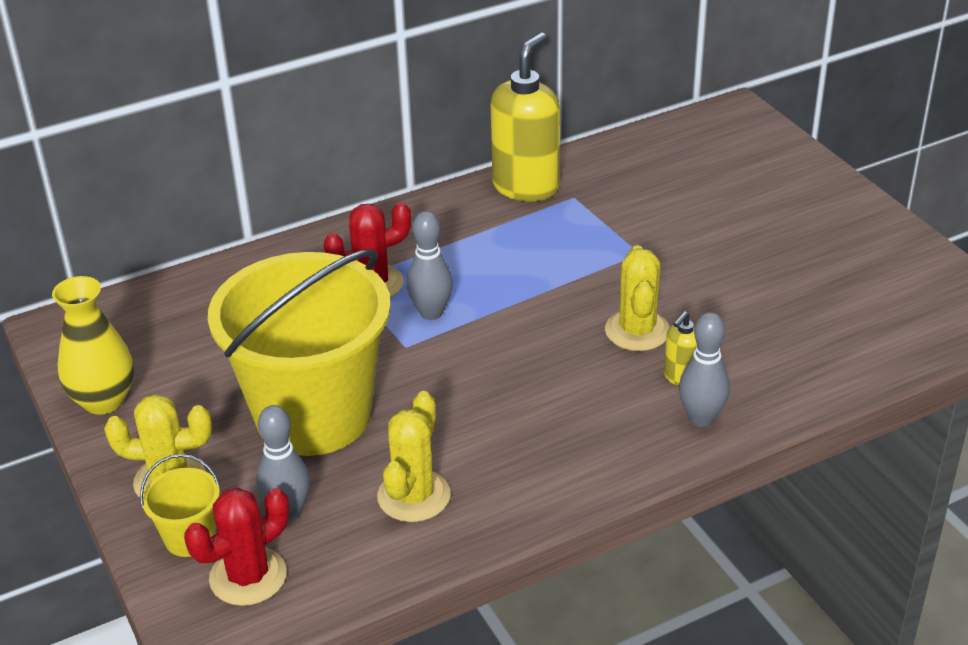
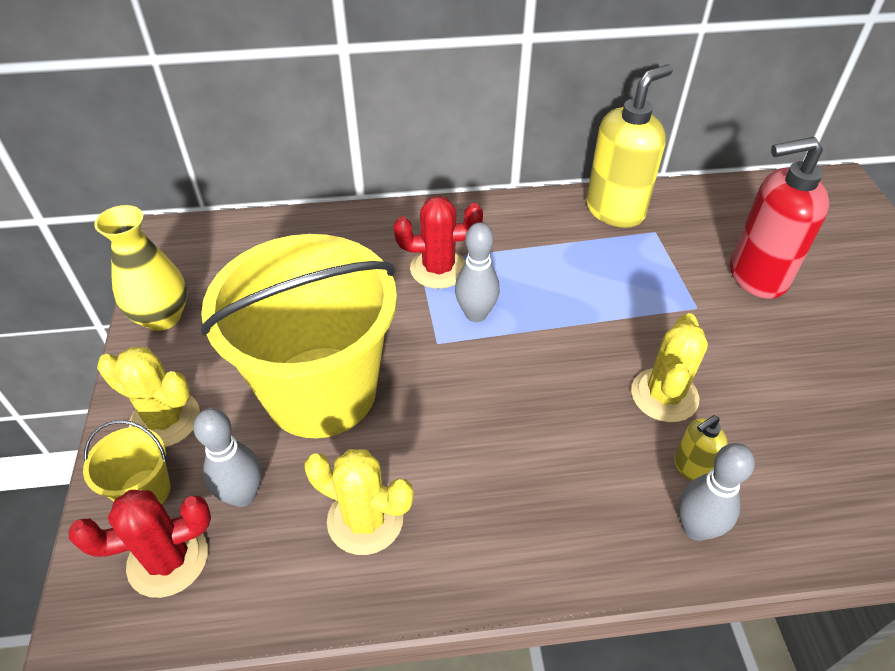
camera: 20 degrees right, 10 degrees up
(414, 496) = (365, 520): yellow cactus -> yellow cactus turned 75 degrees clockwise
(684, 212) = (756, 276): none -> red soap dispenser

